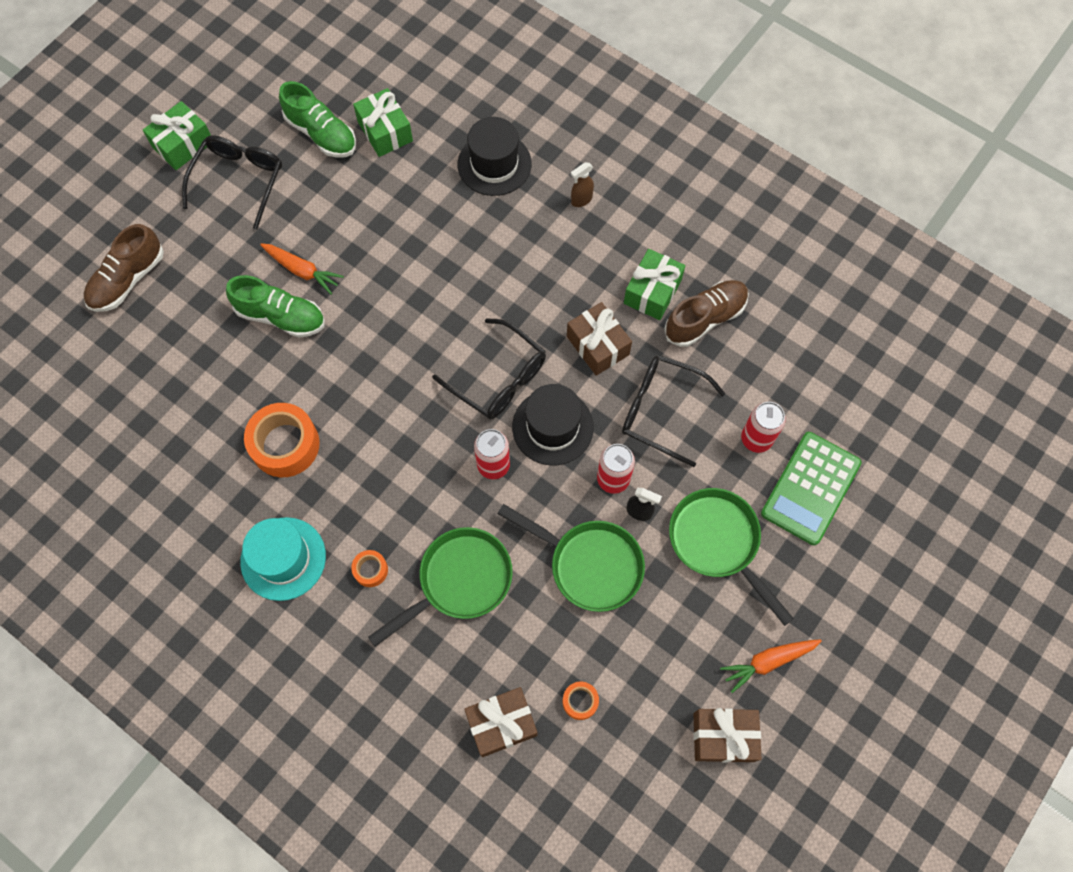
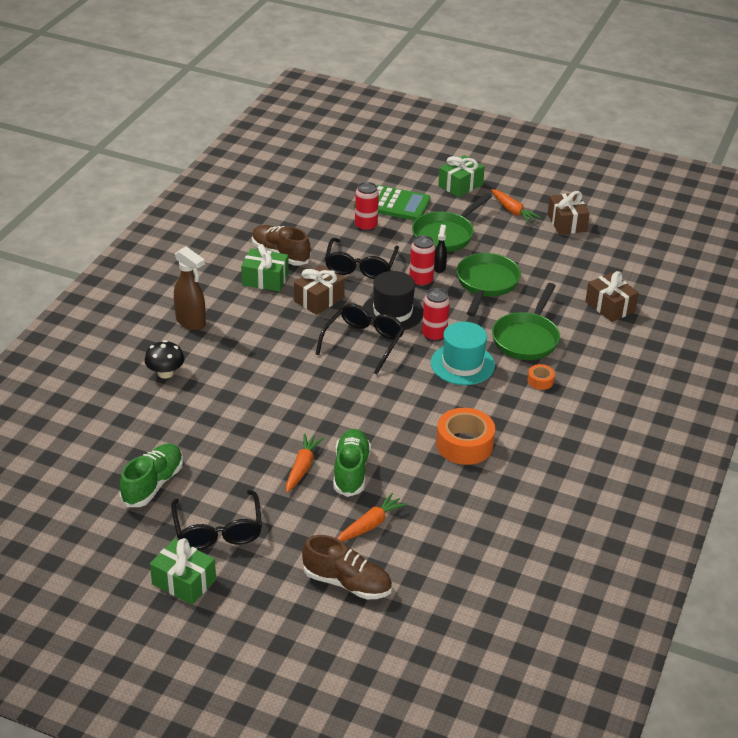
camera: 105 degrees left, 30 degrees down
(197, 318) = (370, 525): none -> orange carrot
(239, 181) = (218, 530): black glasses -> black glasses turned 105 degrees counterclockwise
(283, 558) = (554, 426): turquoise hat -> turquoise hat (462, 364)
(385, 131) = (143, 443): green gift -> green gift (460, 185)
(459, 581) = (527, 338): green pan -> green pan turned 105 degrees counterclockwise
(494, 164) = (165, 373): black hat -> black mushroom
(580, 701) = (577, 277): orange tape -> none
(581, 200) = (191, 322): brown spray bottle -> brown spray bottle, size x1.78

